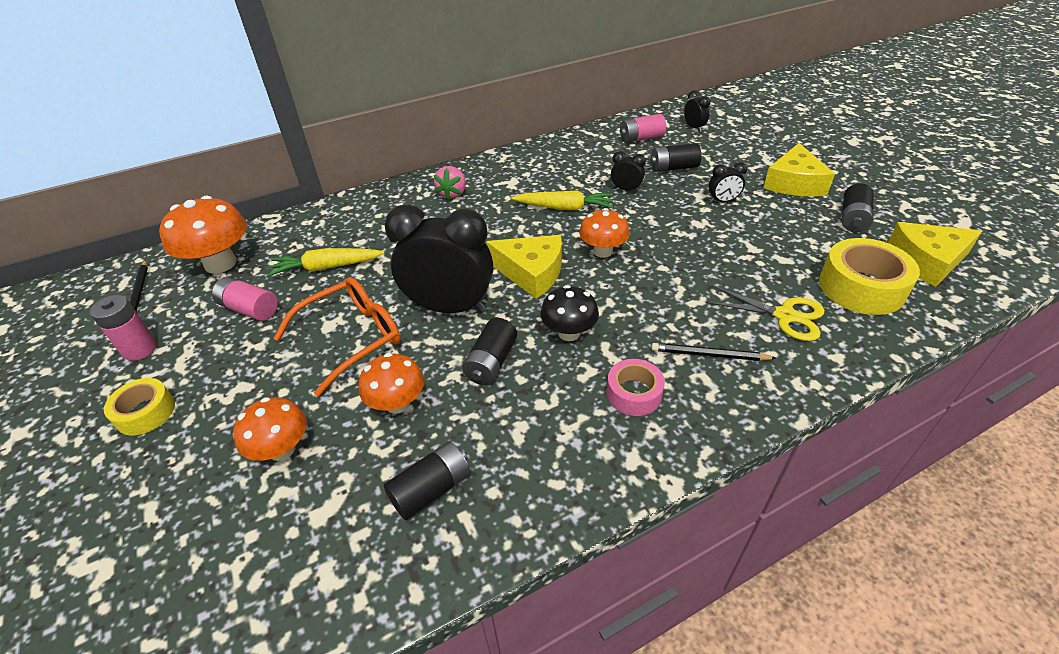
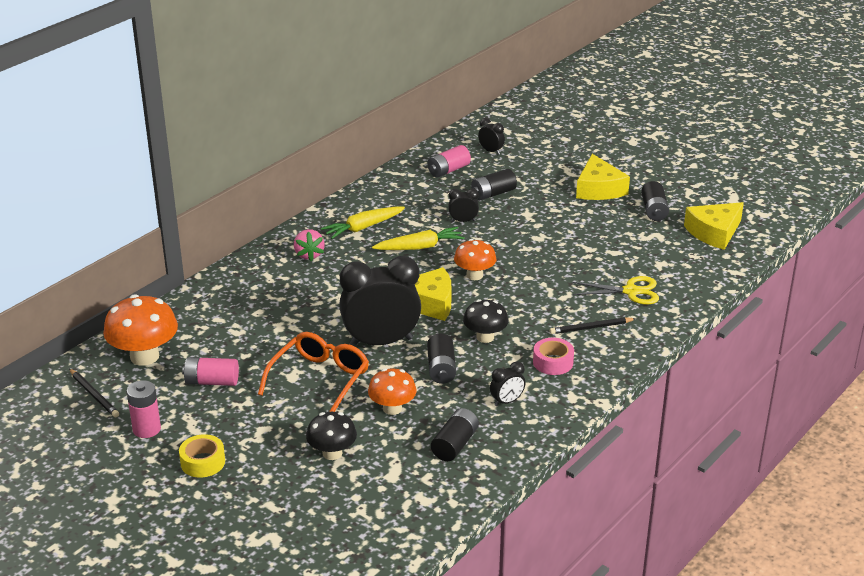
camera: 25 degrees left, 10 degrees down
(282, 449) = (332, 453): orange mushroom -> black mushroom
(327, 267) = (248, 337): yellow carrot -> yellow carrot (363, 228)
(722, 201) = (548, 216): black clock -> black clock (507, 401)
(861, 287) = (675, 261): yellow tape -> none

